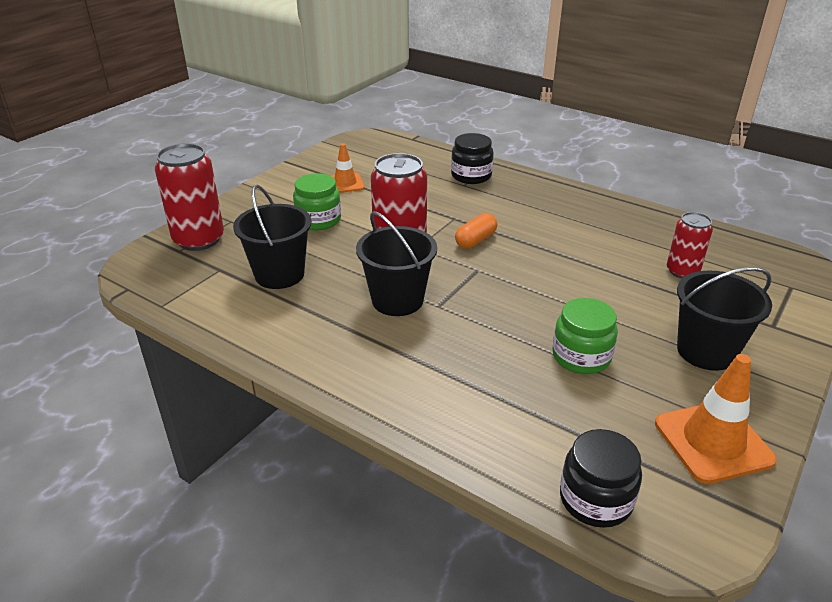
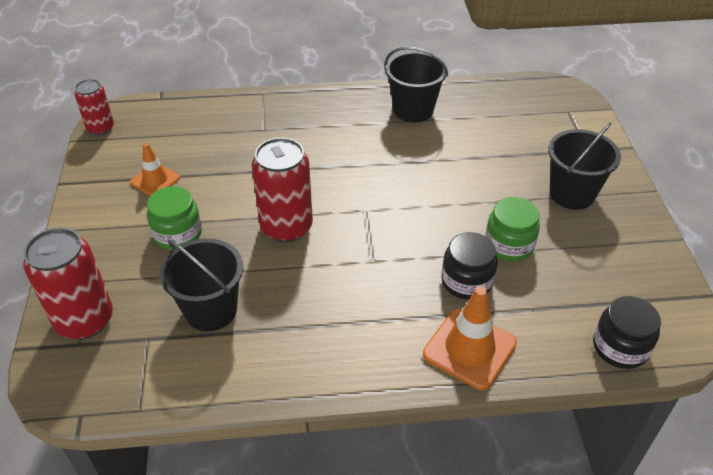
camera: 40 degrees left, 10 degrees up
(397, 300) = (337, 275): black bucket -> black bucket (413, 110)
(471, 176) = (259, 116): black jar -> black jar (466, 281)
(475, 240) = (333, 182): orange capsule -> none
(682, 271) = (498, 133): red can -> red can (100, 128)
(713, 442) = (636, 261): orange traffic cone -> orange traffic cone (469, 349)

